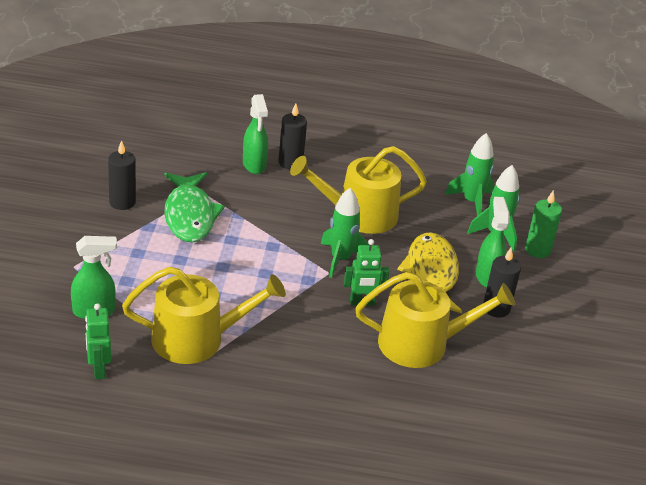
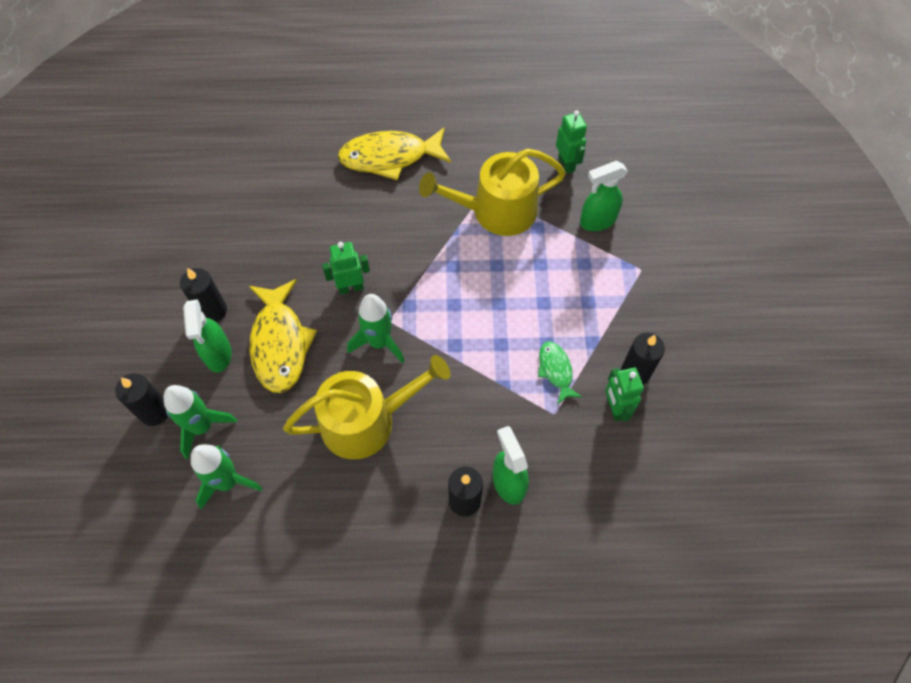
camera: 175 degrees right, 25 degrees up
(151, 186) = (615, 408): none -> green robot
(189, 215) = (556, 370): green fish -> green fish, size x0.53
(302, 414) = (390, 157): none -> yellow fish
(422, 343) = (289, 250): yellow watering can -> none
(537, 250) = (155, 412): green candle -> black candle

